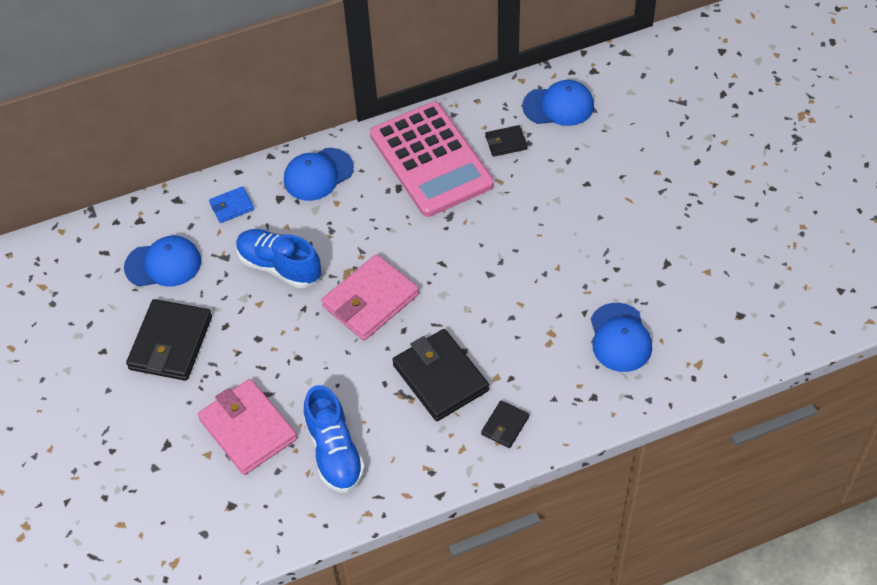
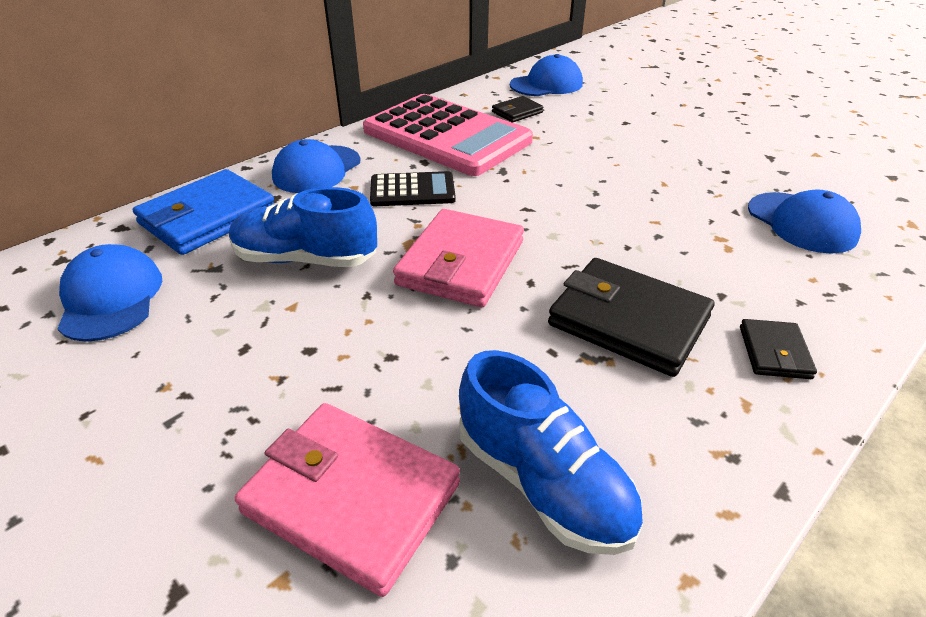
camera: 25 degrees left, 15 degrees down
(163, 264) = (111, 298): blue cap -> blue cap turned 75 degrees counterclockwise
(170, 343) = (145, 399): black wallet -> none
(232, 206) = (208, 217): blue wallet -> blue wallet, size x1.99
(374, 219) = (412, 190): none -> black calculator

